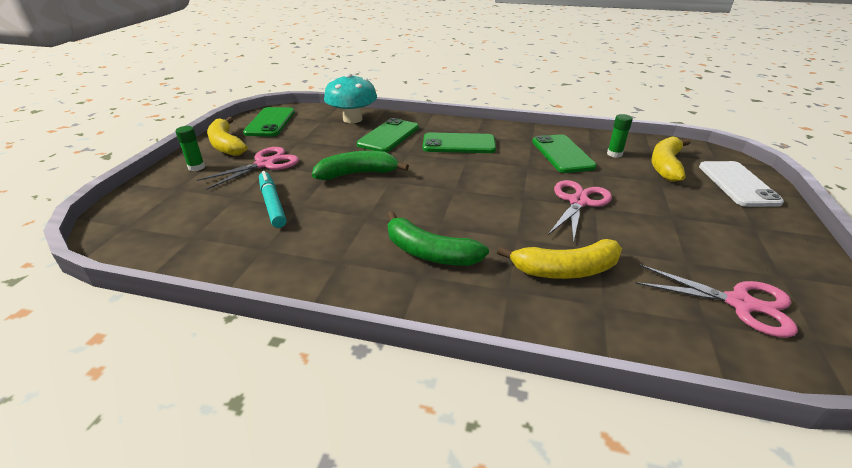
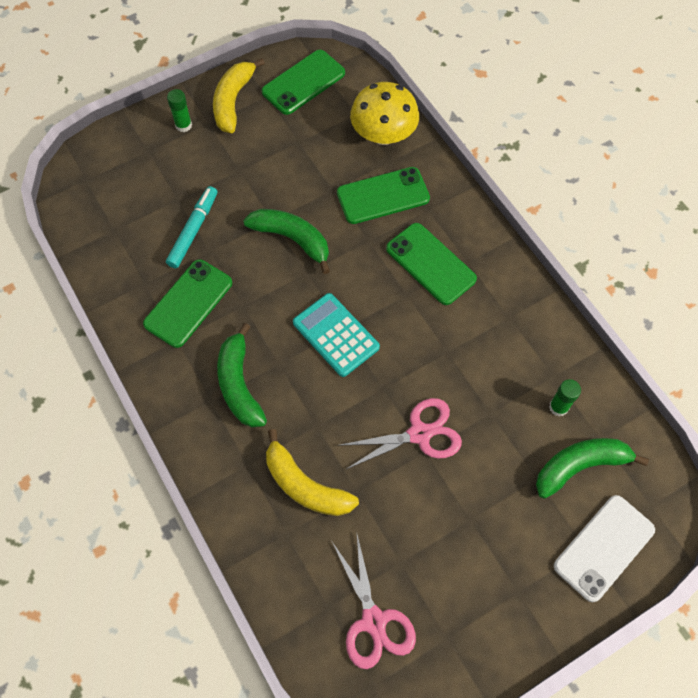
camera: 45 degrees right, 30 degrees up
(265, 164) = (236, 162): pink scissors -> none
(352, 119) = (383, 134): turquoise mushroom -> yellow mushroom
(455, 194) = (335, 335): none -> turquoise calculator
(562, 154) = (506, 362): green phone -> green phone (188, 303)
(666, 166) = (580, 466): yellow banana -> green banana

